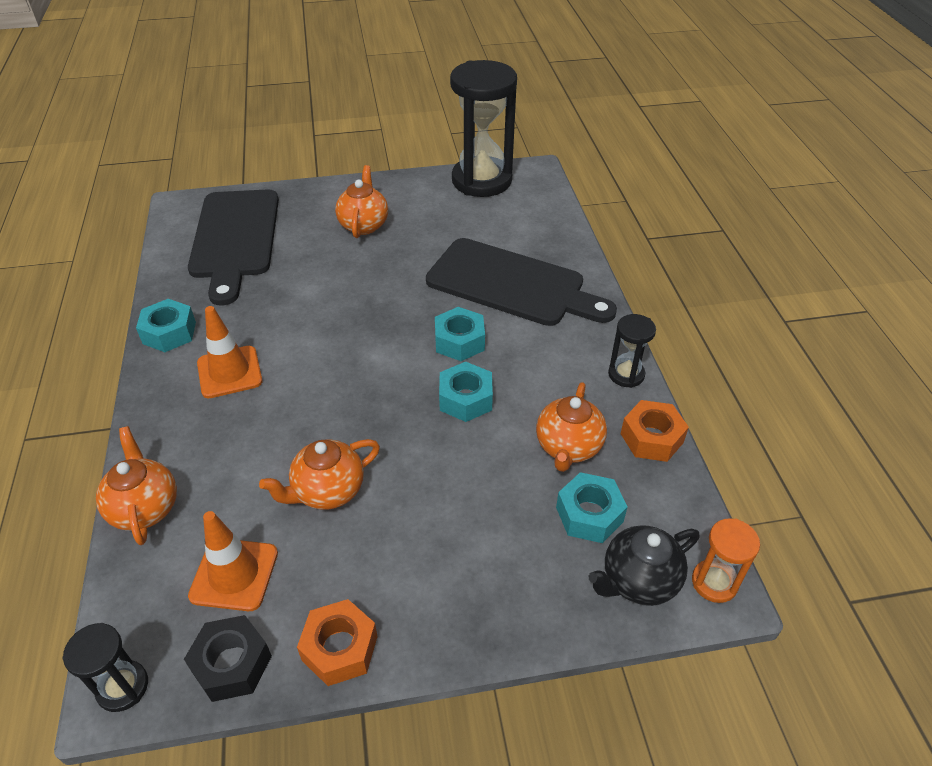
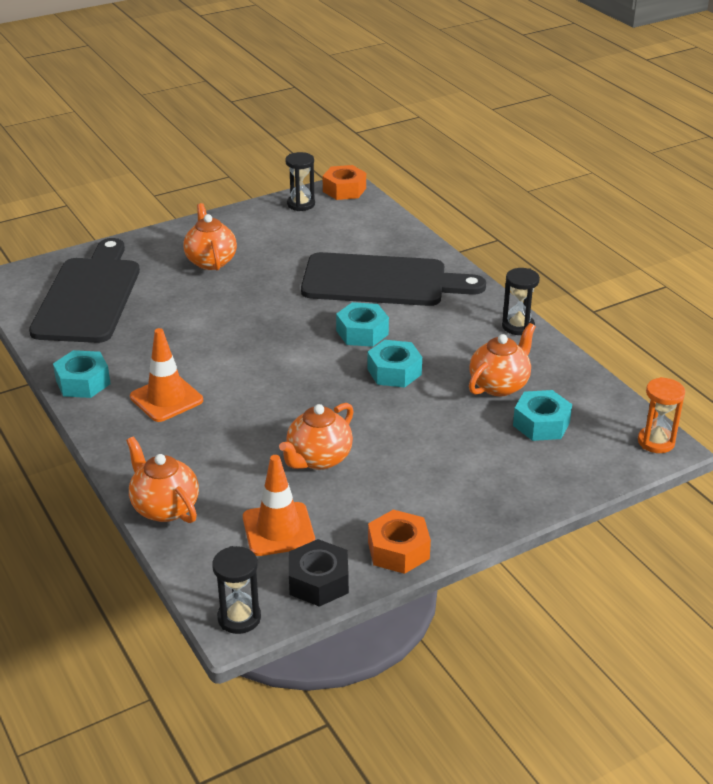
camera: 20 degrees left, 10 degrees down
(235, 238) = (89, 296): black cutting board -> black cutting board turned 150 degrees counterclockwise
(481, 180) = (301, 204): black hourglass -> black hourglass, size x0.46
(568, 447) = (499, 385): orange teapot -> orange teapot turned 135 degrees counterclockwise
(638, 581) = (600, 454): black teapot -> none
(651, 438) = (562, 364): orange nut -> orange nut (344, 190)

